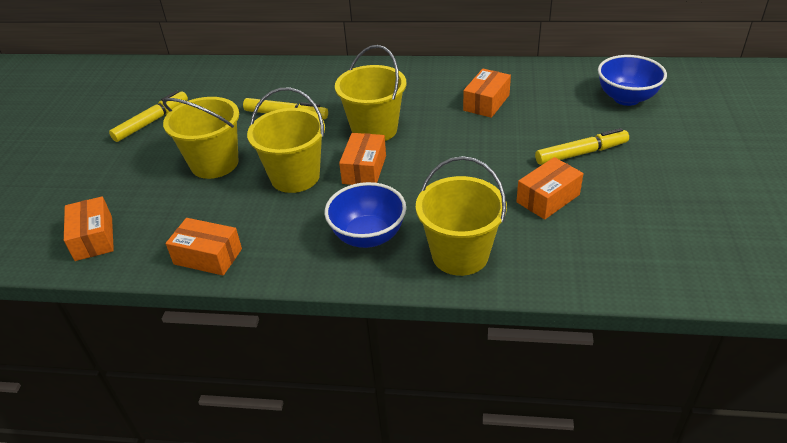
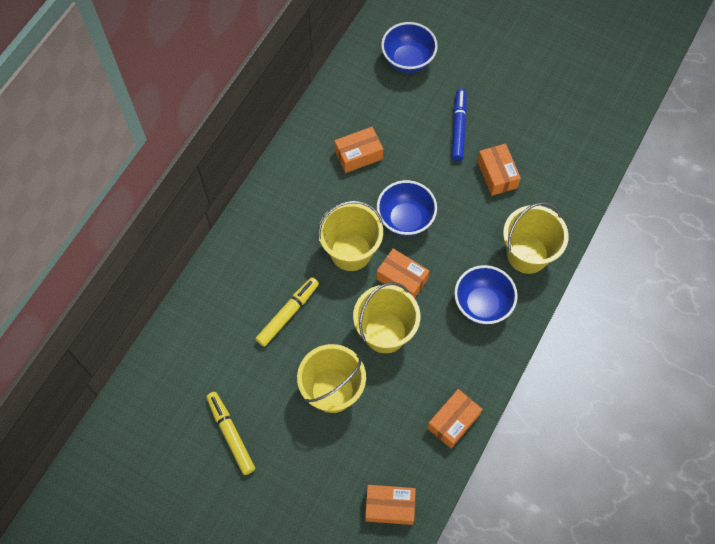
camera: 70 degrees left, 25 degrees up
(436, 151) = (405, 219): none -> blue bowl
(486, 102) = (358, 155): orange box -> orange box turned 75 degrees counterclockwise
(581, 153) = (458, 127): yellow marker -> blue marker

